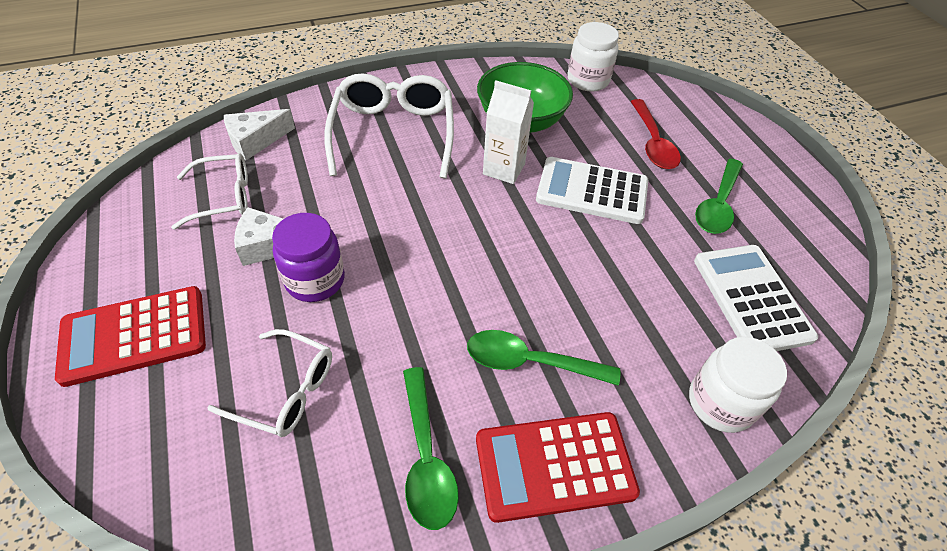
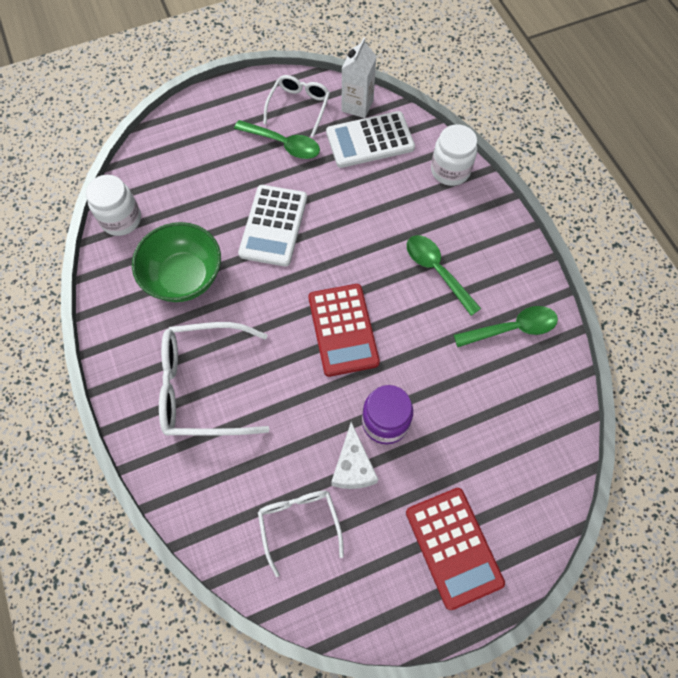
camera: 90 degrees left, 15 degrees up
(255, 141) = (218, 516): white cheese -> none
(286, 391) = (481, 422): white glasses -> white glasses (299, 107)
(504, 169) = (250, 290): white carton -> white carton (357, 105)
(530, 362) = (437, 271): green spoon -> green spoon turned 135 degrees clockwise
(554, 465) = (504, 259): red calculator -> red calculator (343, 330)
(653, 143) = (212, 177): red spoon -> none

